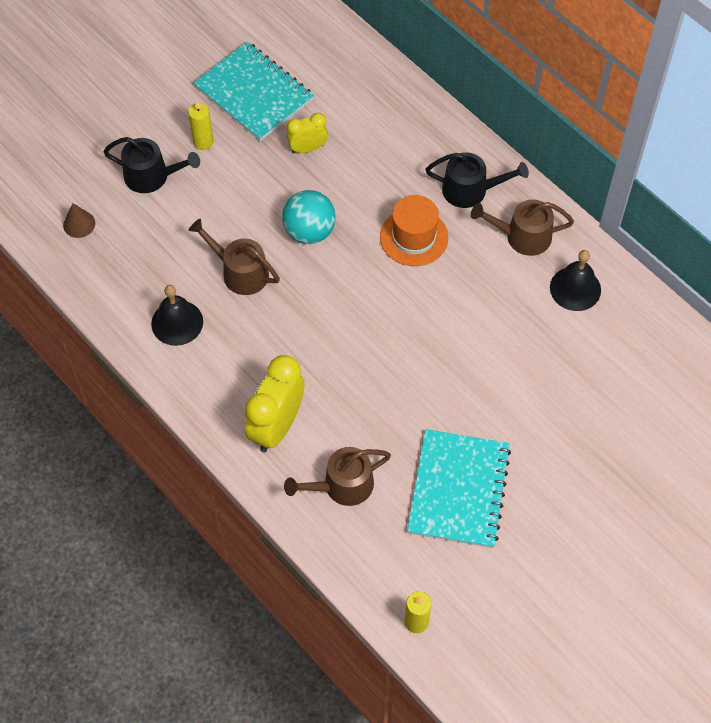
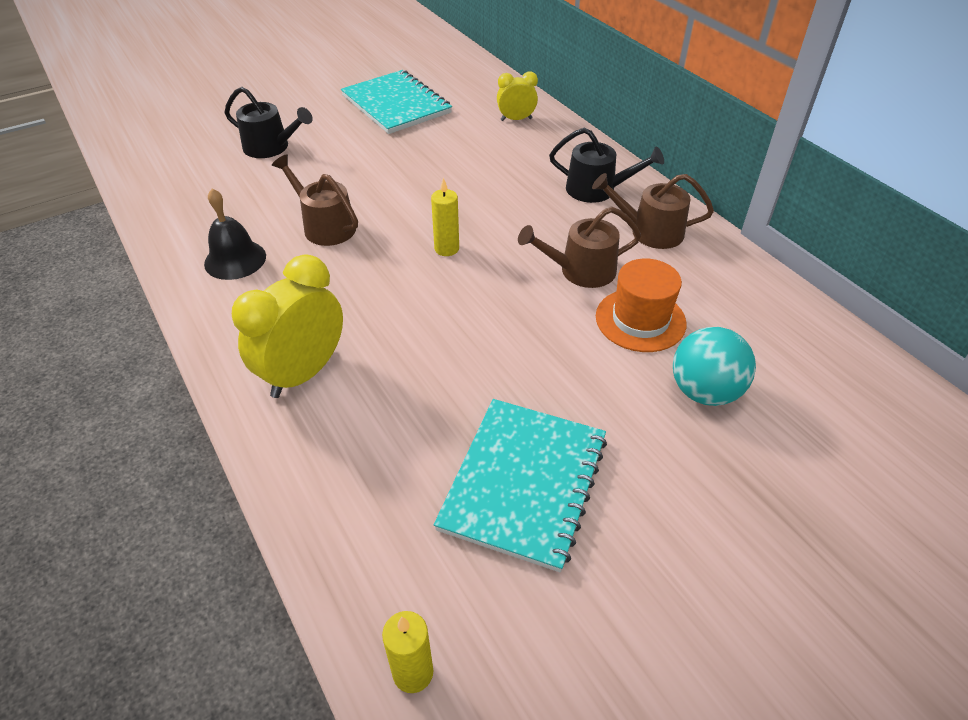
camera: 10 degrees right, 15 degrees down
(79, 224) = (179, 172): brown cone -> none
(203, 142) = (333, 130): yellow candle -> yellow candle (446, 249)
(307, 148) = (434, 144): yellow clock -> yellow clock (516, 119)
(309, 231) = (413, 203): turquoise ball -> turquoise ball (704, 391)
(342, 485) = (362, 453): brown watering can -> brown watering can (581, 271)
(414, 237) = (526, 219): orange hat -> orange hat (640, 320)
(575, 288) = (709, 283): black bell -> none

